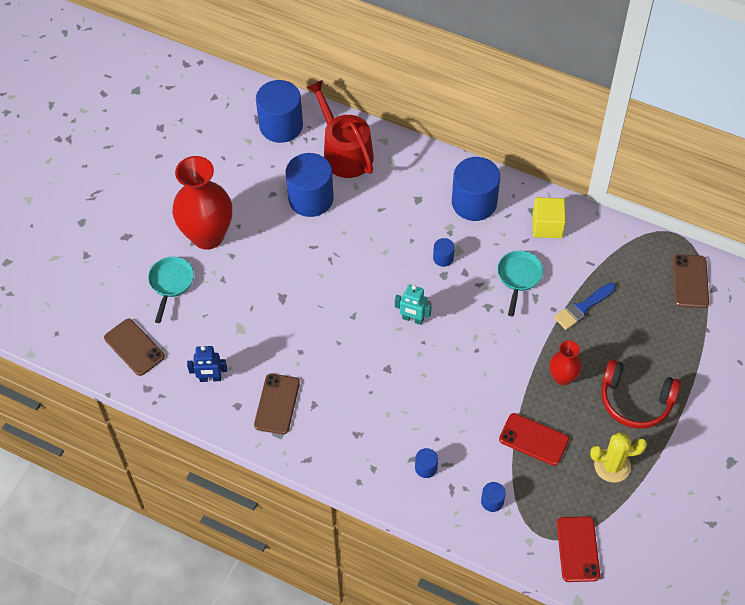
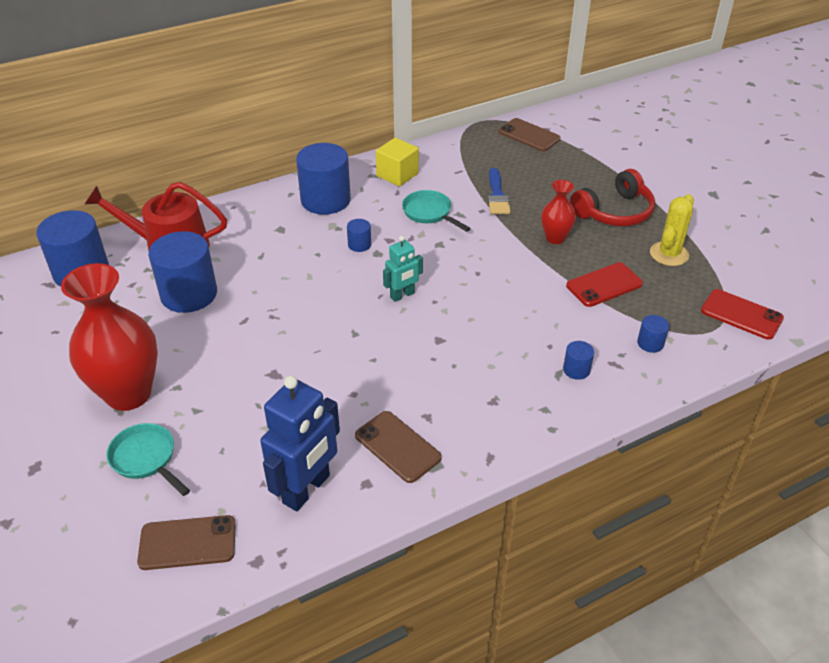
camera: 55 degrees left, 15 degrees down
(210, 378) = (307, 489): blue robot -> blue robot, size x1.78

